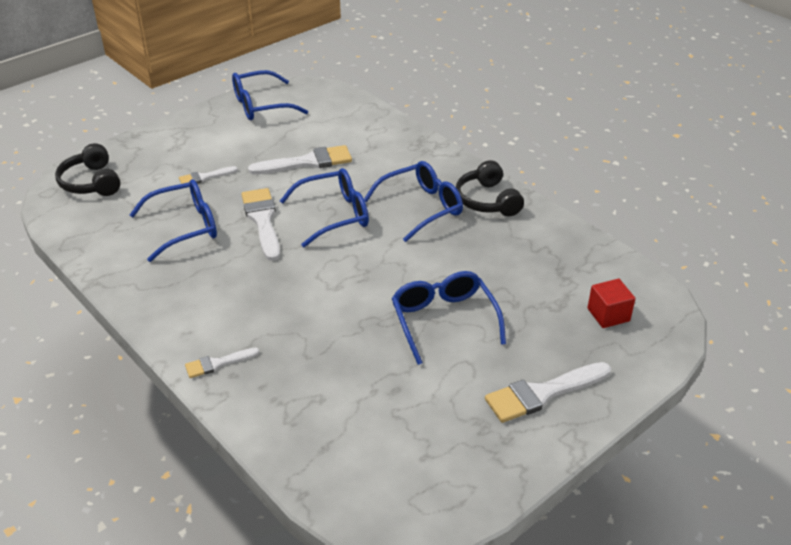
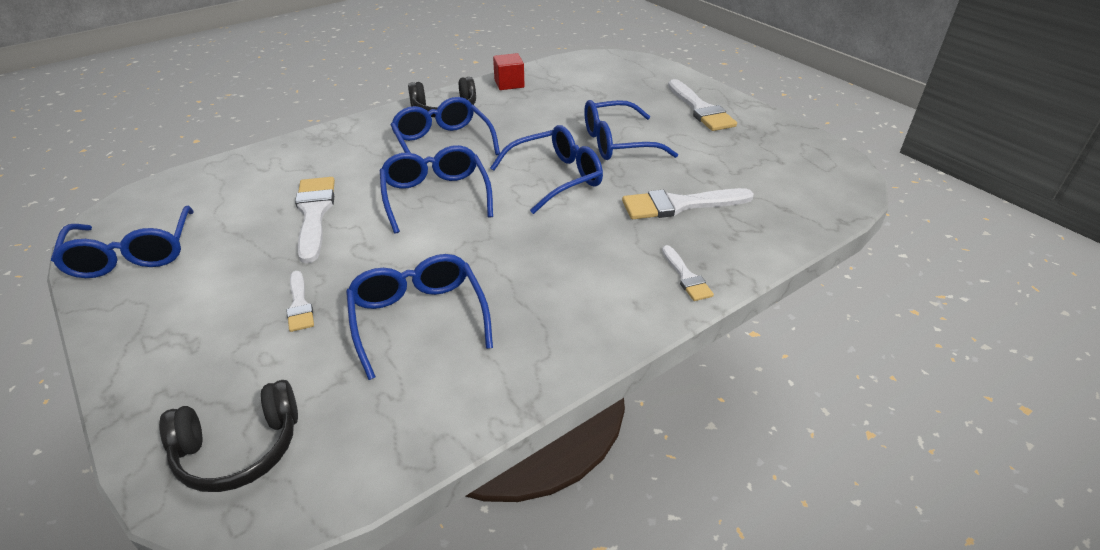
camera: 85 degrees left, 0 degrees up
(262, 220) = (428, 249): white brush -> white brush (679, 205)
(369, 280) = (555, 178): none -> blue glasses
(608, 315) = (611, 77): red cube -> red cube (509, 84)

